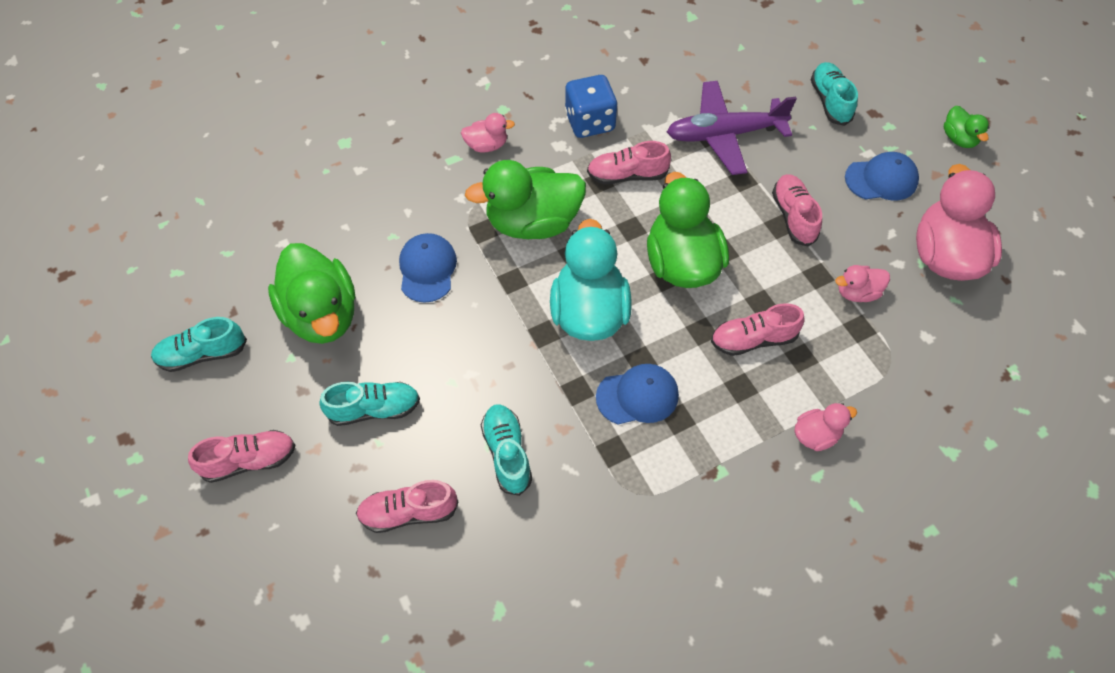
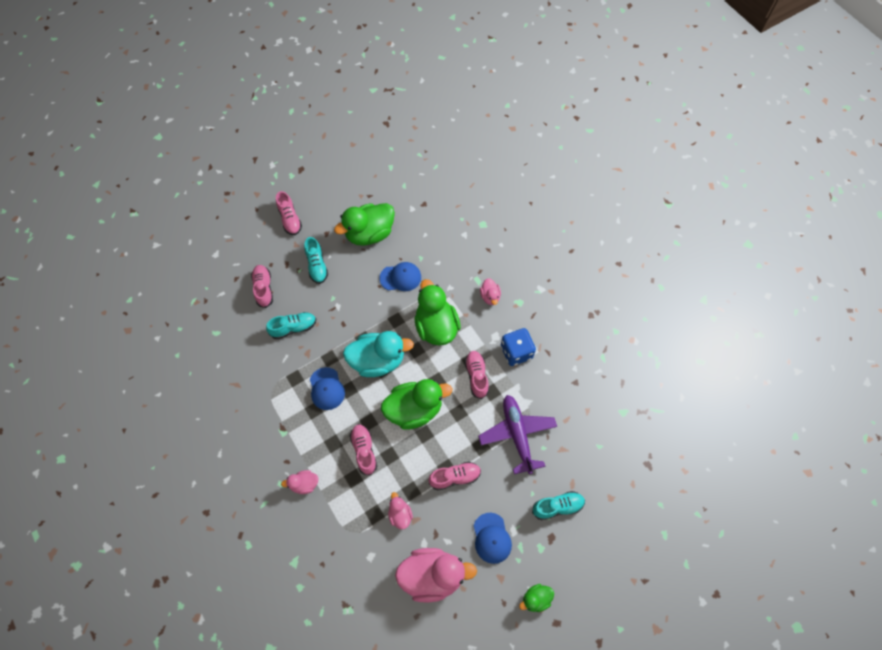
camera: 85 degrees right, 5 degrees up
(203, 354) = (345, 188): turquoise shoe -> none
(816, 435) = (304, 484): pink duck -> pink duck turned 105 degrees clockwise

